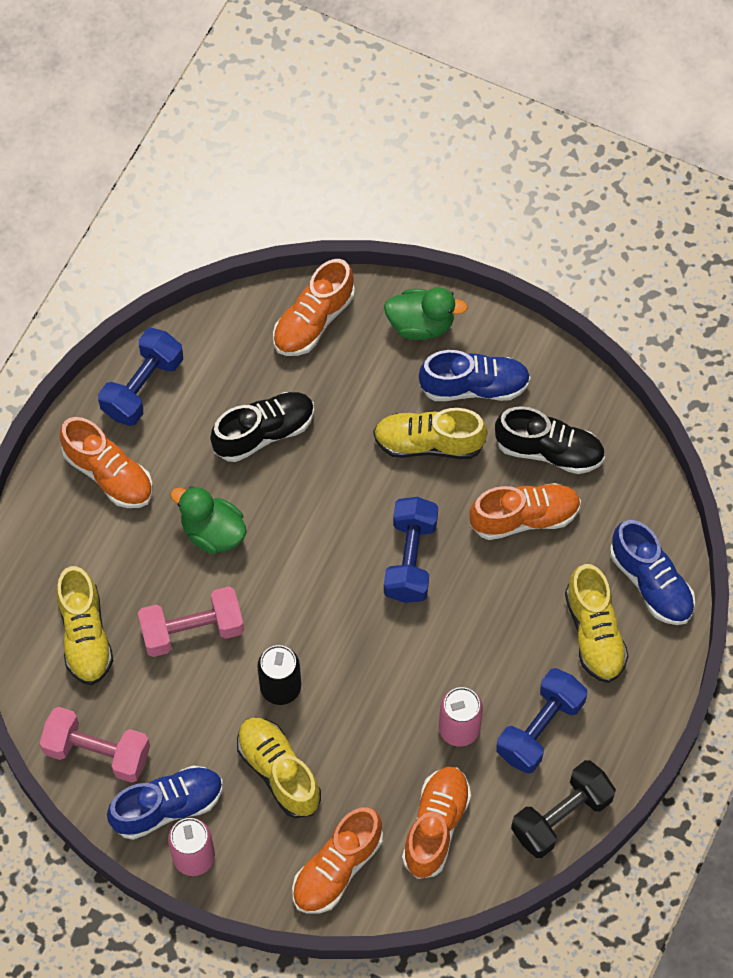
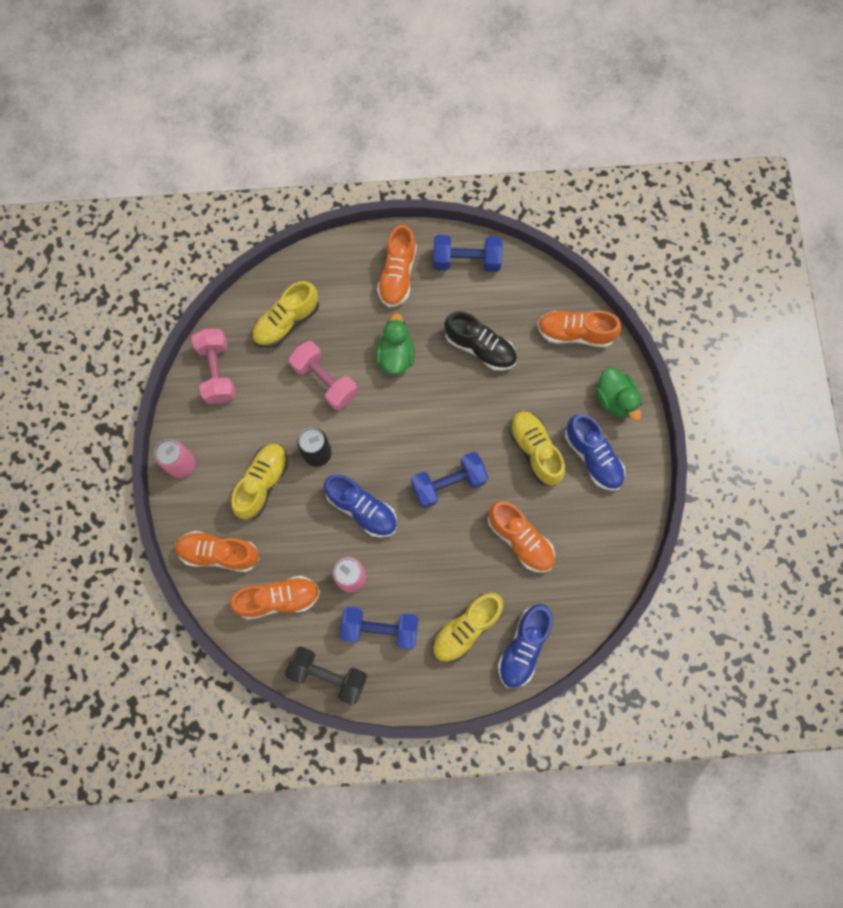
camera: 60 degrees right, 10 degrees up
(168, 807) = (205, 431): blue shoe -> blue shoe (362, 509)
(549, 451) = (577, 529): black shoe -> none

